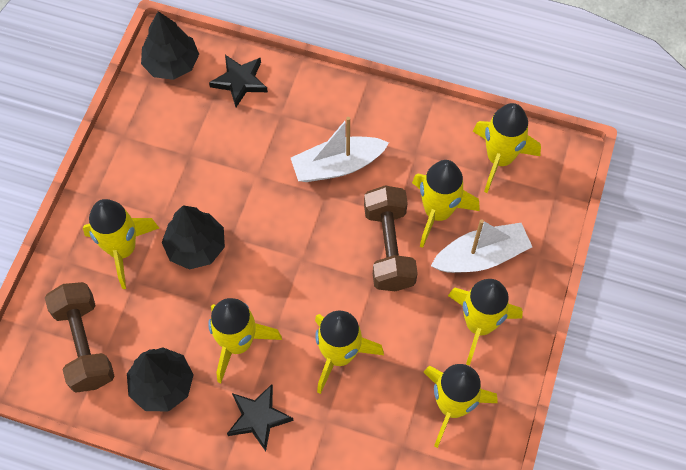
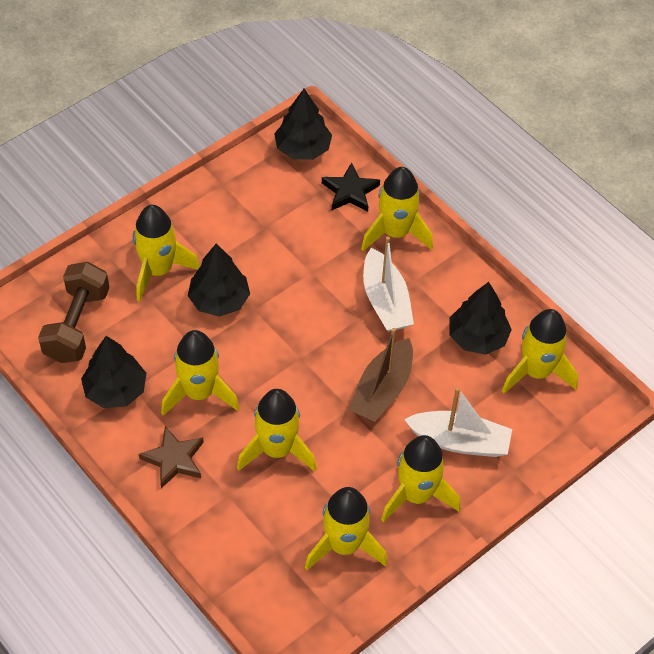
camera: 30 degrees right, 10 degrees down
(258, 418) = (174, 459): black star -> brown star
(337, 165) = (385, 301): white boat -> white boat turned 120 degrees counterclockwise
(389, 248) = (382, 390): brown dumbbell -> brown boat
(433, 155) = (477, 337): none -> black tree
(438, 212) = (447, 385): yellow rocket -> yellow rocket (395, 233)

